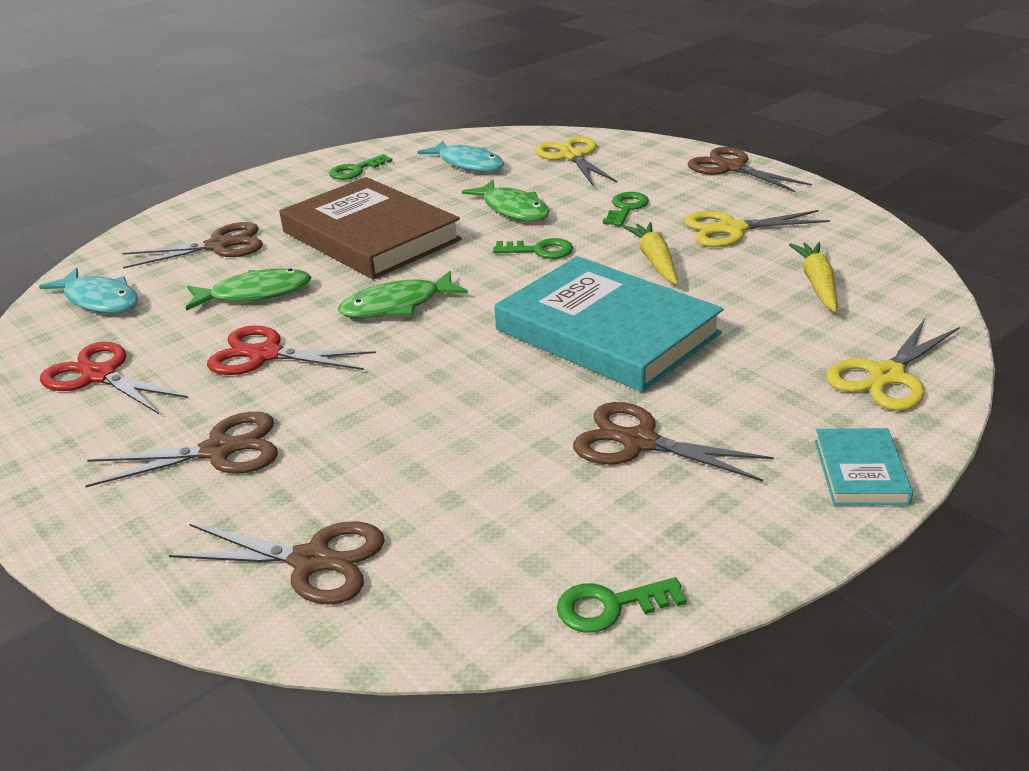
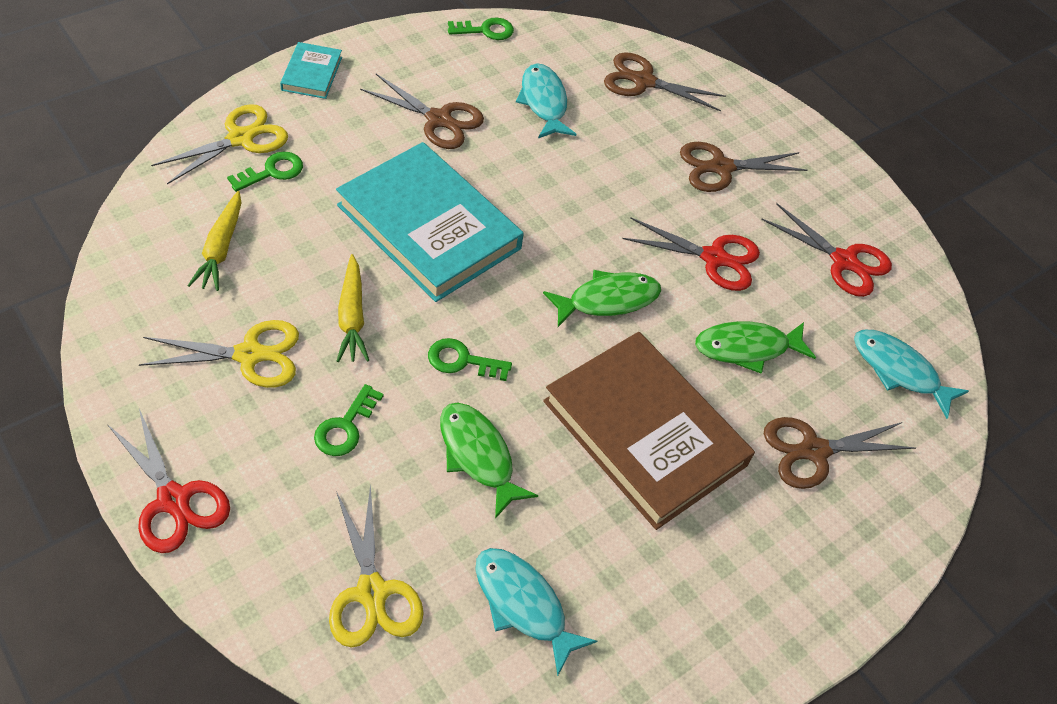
camera: 175 degrees right, 20 degrees up
(356, 170) = (683, 623): green key -> green key (272, 172)
(485, 494) = (543, 102): none -> turquoise fish
(731, 168) = (174, 500): brown scissors -> red scissors

